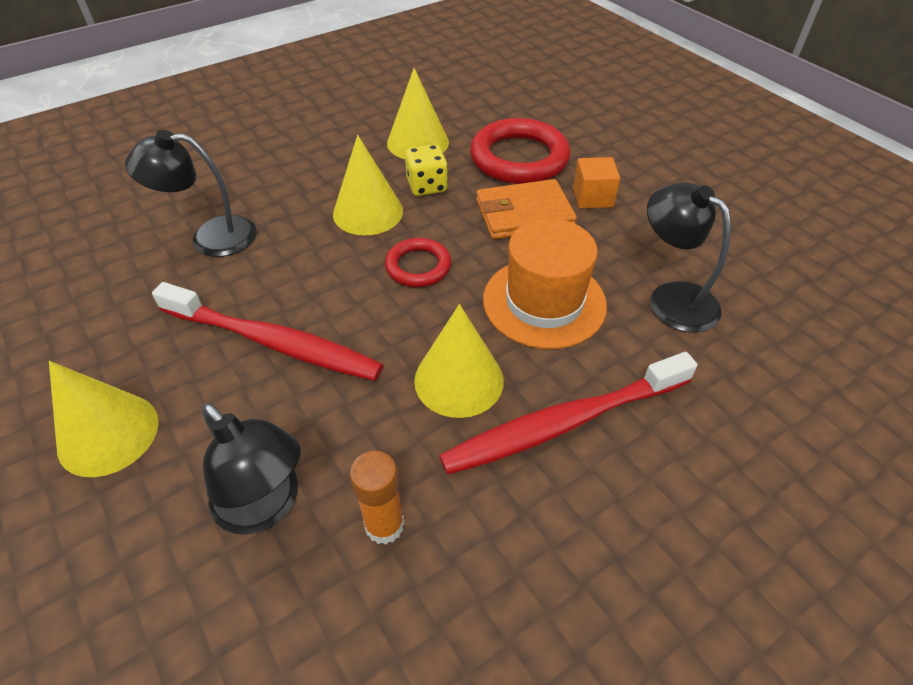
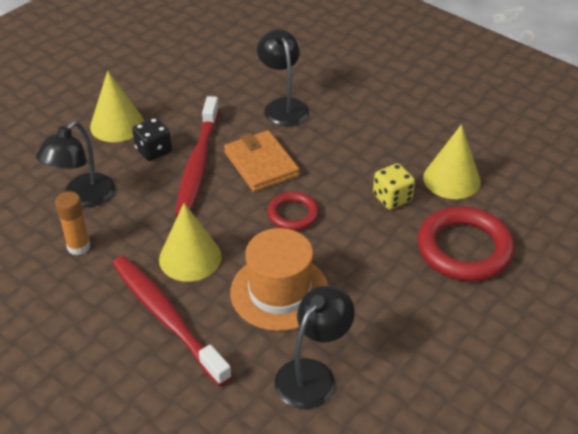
camera: 75 degrees right, 5 degrees down
(210, 391) = (153, 151): none -> black dice
(368, 212) = (343, 173): yellow cone -> none
(524, 213) = (383, 264): orange wallet -> orange wallet (261, 164)
(592, 197) = (429, 308): orange cube -> none

